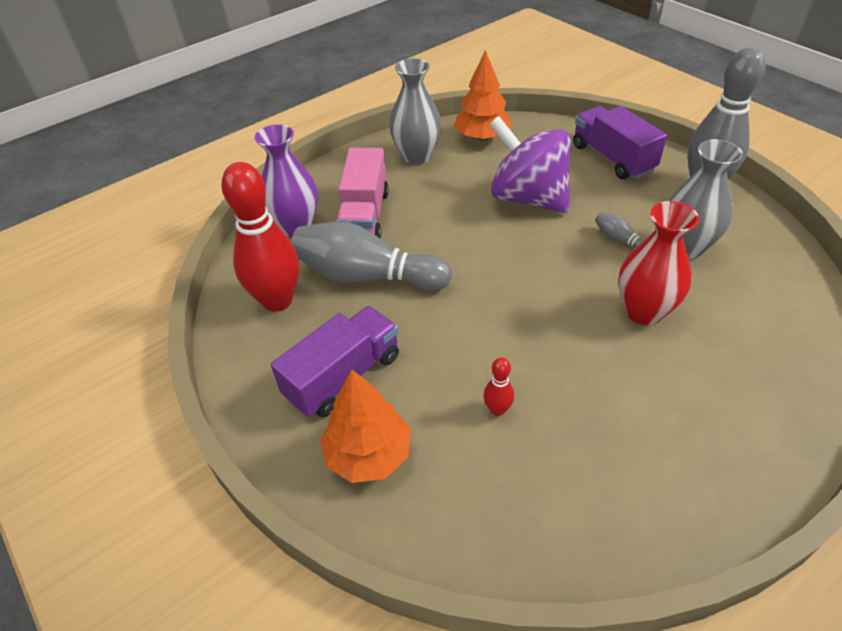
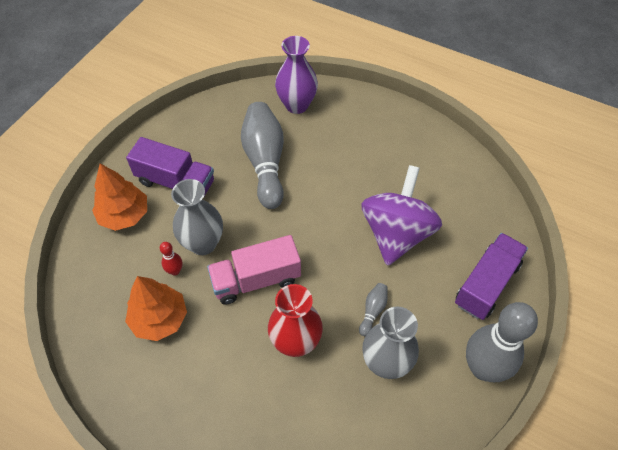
camera: 65 degrees right, 10 degrees up
(278, 300) = (225, 125): red bowling pin -> none
(364, 215) = (325, 138): pink truck -> pink truck (256, 280)
(417, 156) = (412, 144): grey vase -> grey vase (203, 243)
(482, 137) = (464, 179): orange tree -> orange tree (159, 319)

